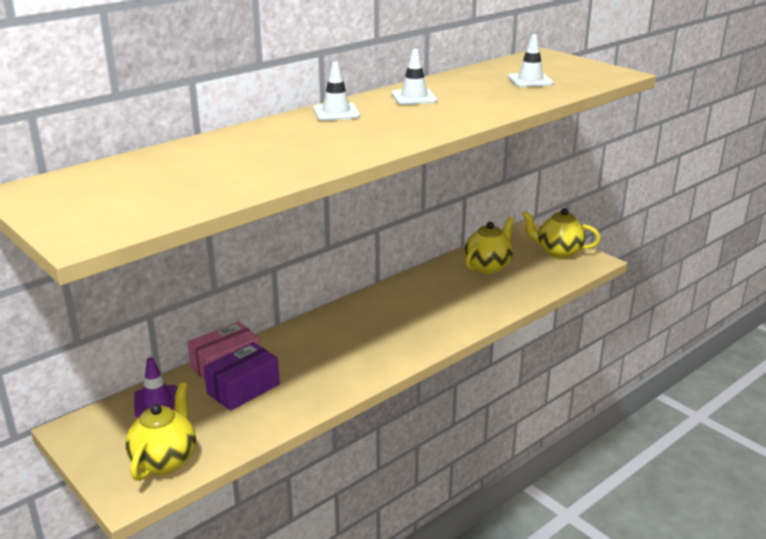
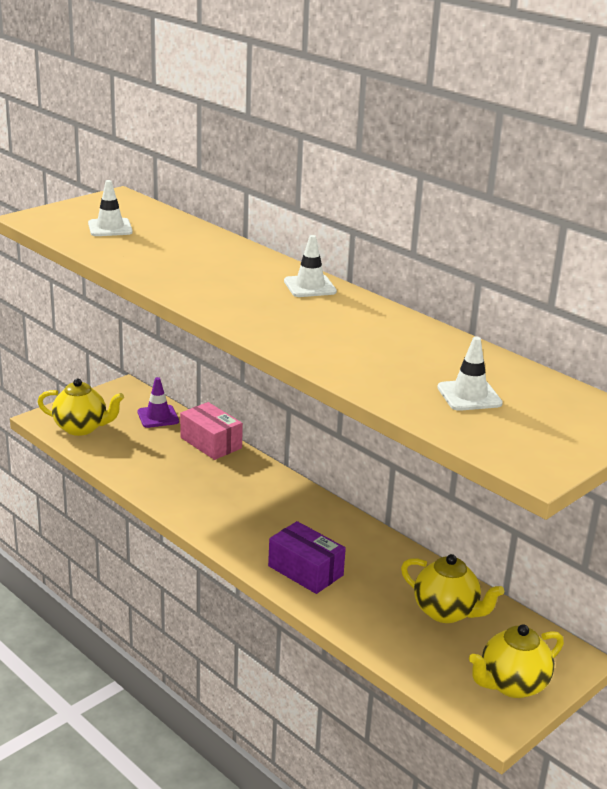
camera: 85 degrees right, 0 degrees up
(243, 389) = (174, 454): purple box -> purple box (305, 570)
(414, 97) = (372, 323): white traffic cone -> white traffic cone (110, 228)
(558, 252) = (512, 685): yellow teapot -> yellow teapot turned 135 degrees counterclockwise

